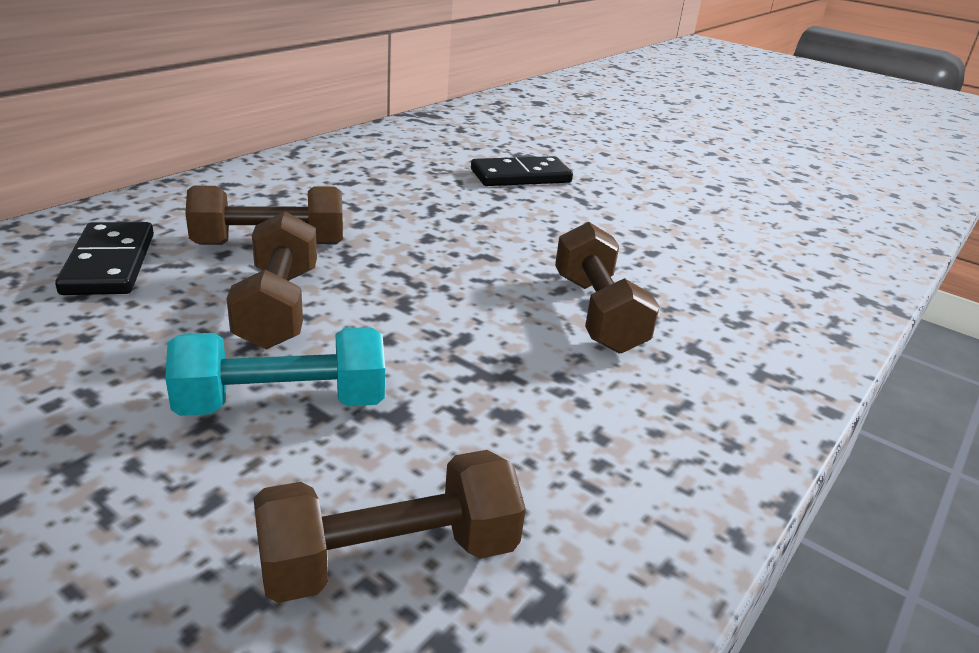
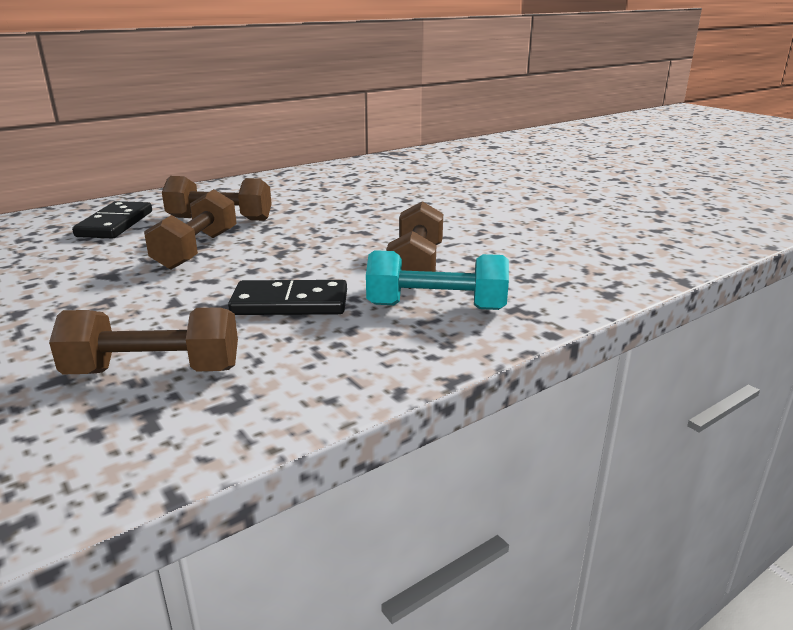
camera: 20 degrees right, 5 degrees down
(283, 403) = (157, 295): turquoise dumbbell -> turquoise dumbbell (436, 307)
(520, 176) = (434, 189): black domino -> black domino (290, 303)

